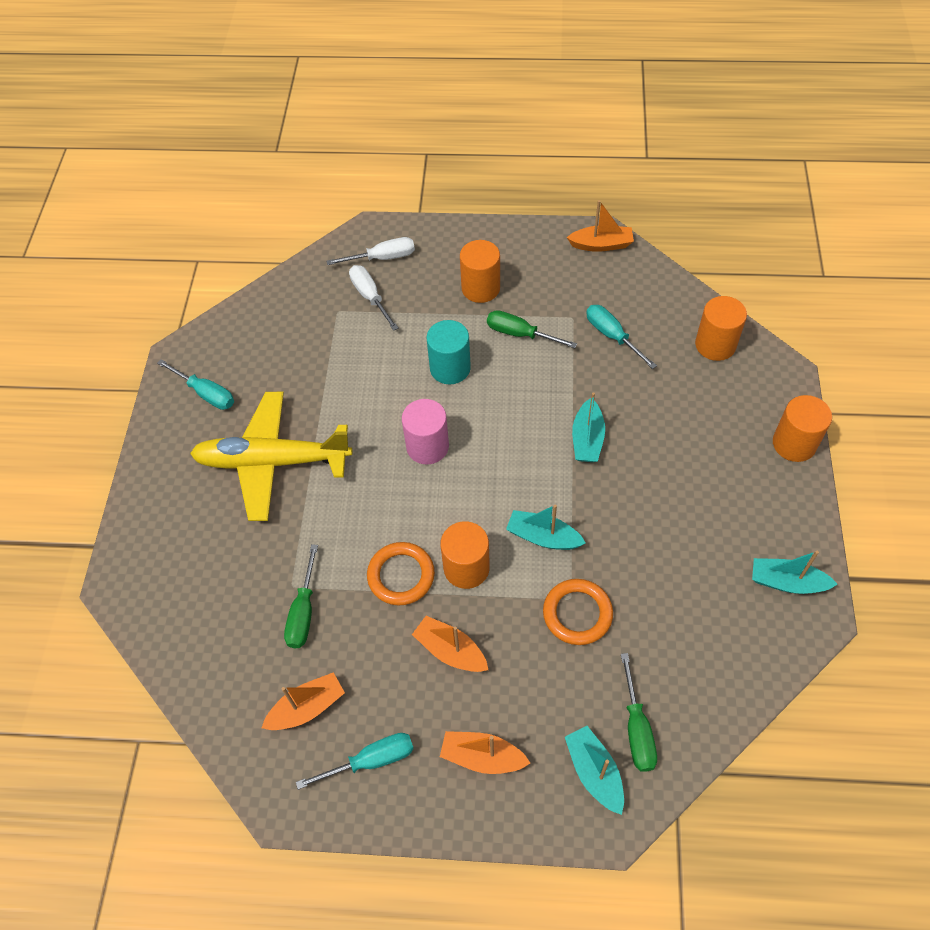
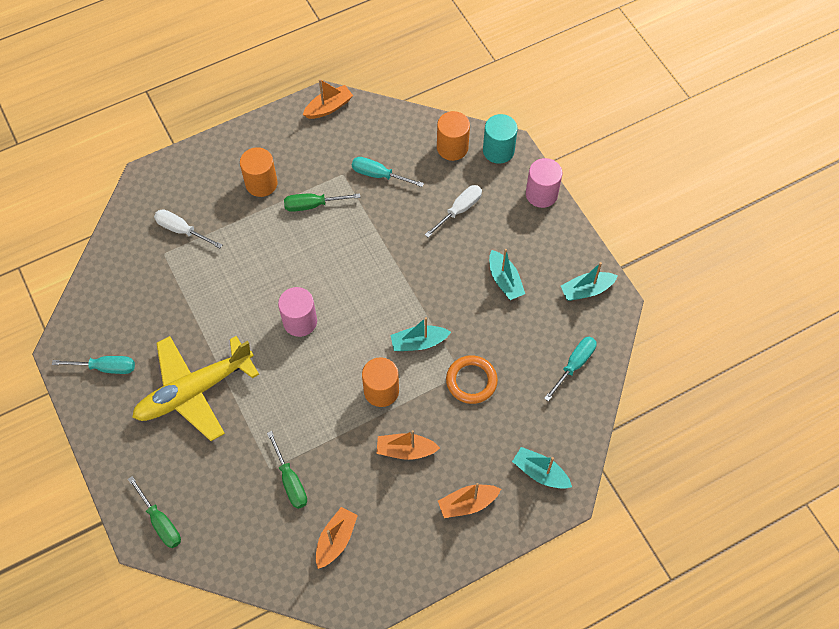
camera: 35 degrees left, 5 degrees up
(371, 760) = (399, 547): turquoise screwdriver -> turquoise screwdriver (574, 365)
(382, 258) = (170, 194): white screwdriver -> white screwdriver (459, 210)
(401, 575) = (341, 420): orange ring -> none
(450, 368) = (278, 256): turquoise cylinder -> turquoise cylinder (498, 150)
(587, 439) = (407, 259): turquoise boat -> turquoise boat (505, 280)
(636, 728) = (549, 432): green screwdriver -> green screwdriver (160, 522)
(794, 443) = (541, 194): orange cylinder -> pink cylinder

